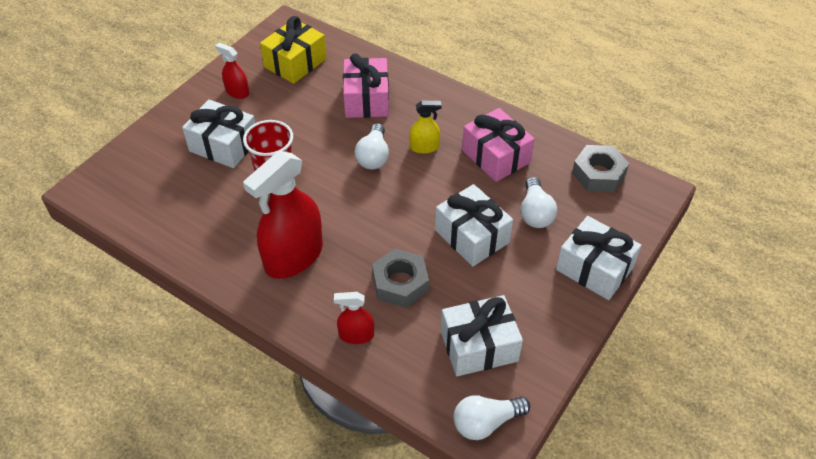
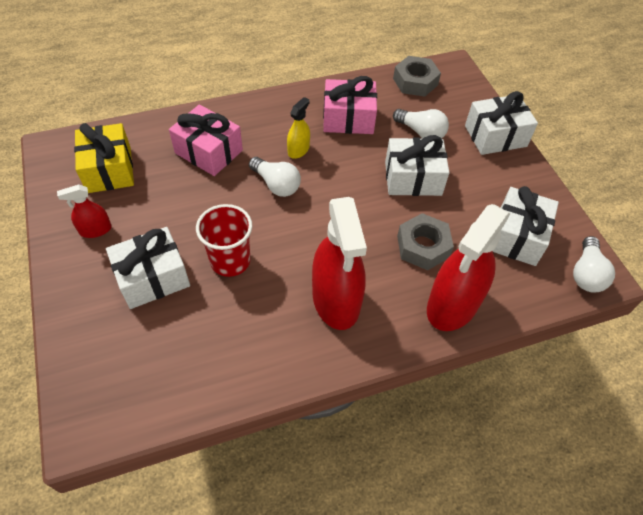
camera: 55 degrees left, 5 degrees up
(356, 335) = (453, 304): red spray bottle -> red spray bottle, size x2.11

